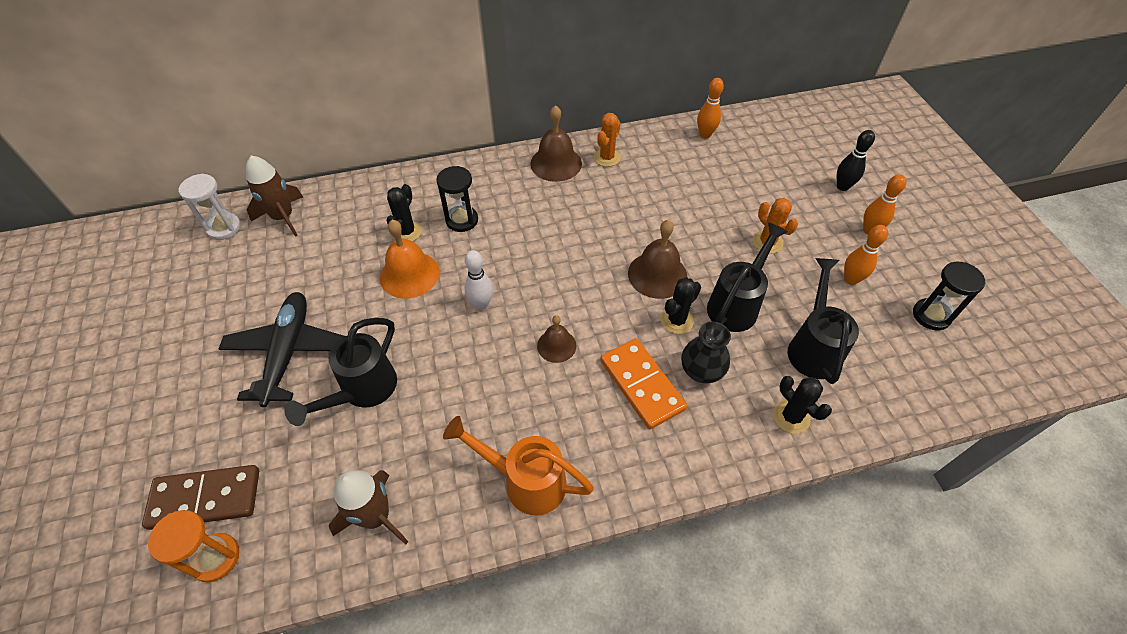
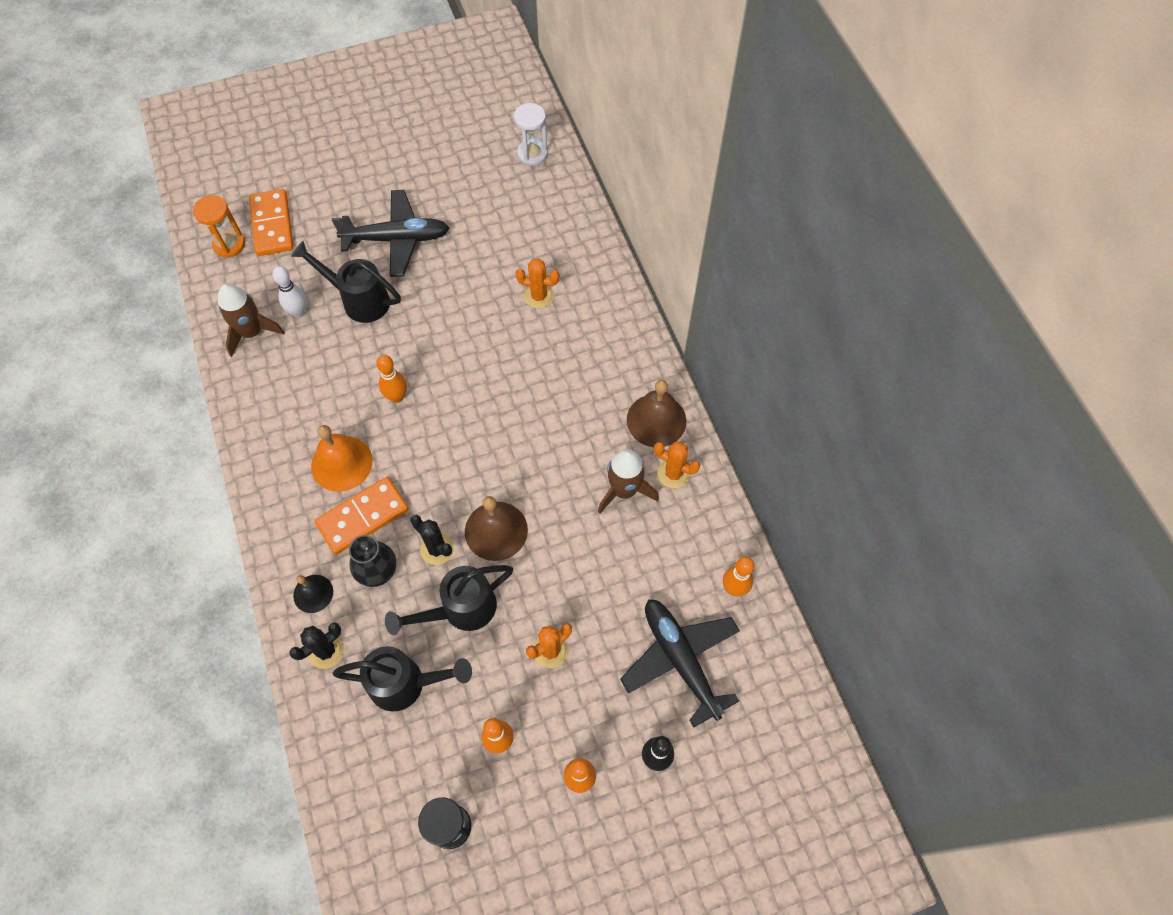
camera: 85 degrees right, 10 degrees up
(205, 499) = (272, 225): brown domino -> orange domino
(283, 217) = (549, 193): brown rocket -> brown rocket (624, 490)
(407, 232) = (539, 296): black cactus -> orange cactus
(409, 274) = (485, 309): orange bell -> orange bell (341, 463)
(462, 220) = (559, 341): black hourglass -> none
(481, 304) = (452, 373): white bowling pin -> white bowling pin (299, 312)
(501, 353) = (397, 397): none -> orange bowling pin
(525, 480) = (274, 429): orange watering can -> none
(556, 345) = (405, 442): brown bell -> none
(729, 431) = (313, 593): none -> black bell
(736, 304) = (460, 610): black watering can -> black watering can turned 120 degrees clockwise
(764, 167) = (680, 659): none -> black plane

